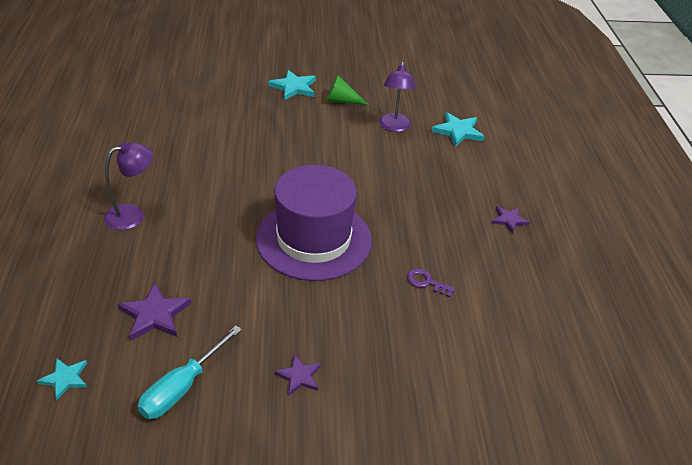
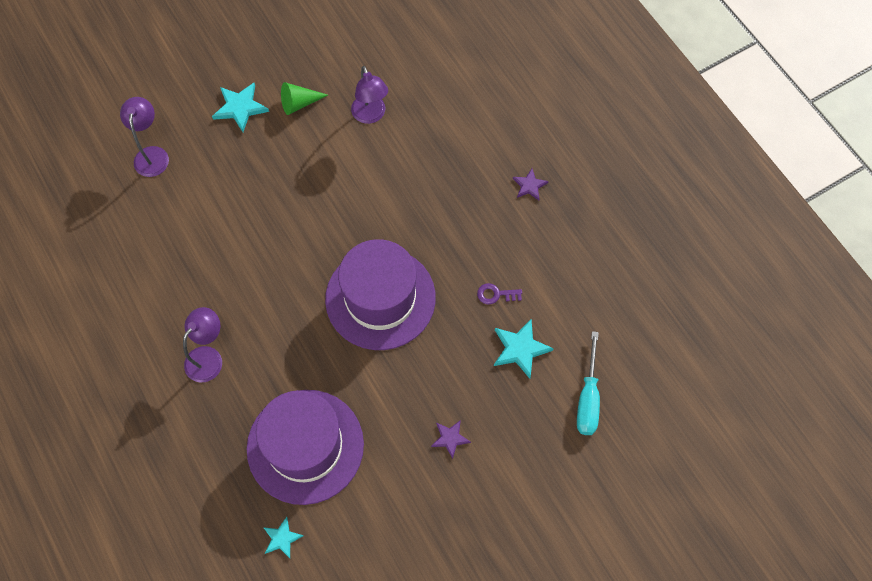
camera: 25 degrees left, 25 degrees up
(155, 315) = (305, 446): purple star -> purple hat
(182, 387) = (372, 496): turquoise screwdriver -> turquoise screwdriver (588, 398)
(206, 87) = (152, 154): none -> purple lamp
(458, 131) = (432, 89): turquoise star -> turquoise star (520, 349)

